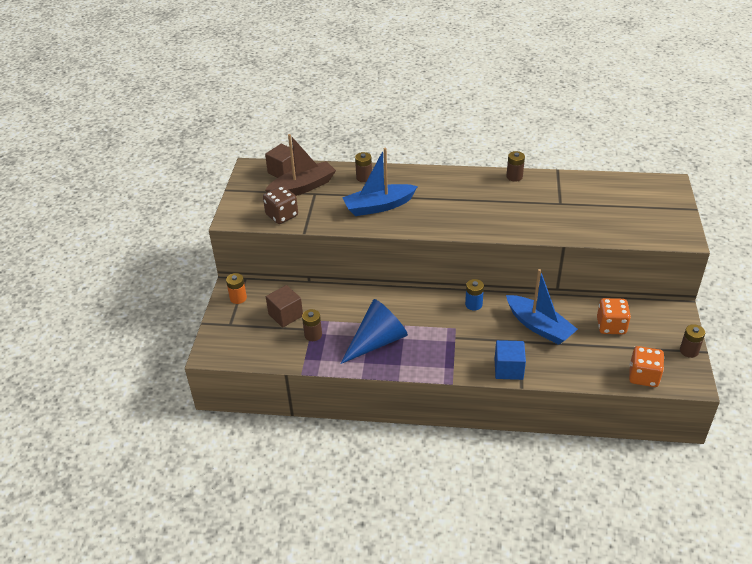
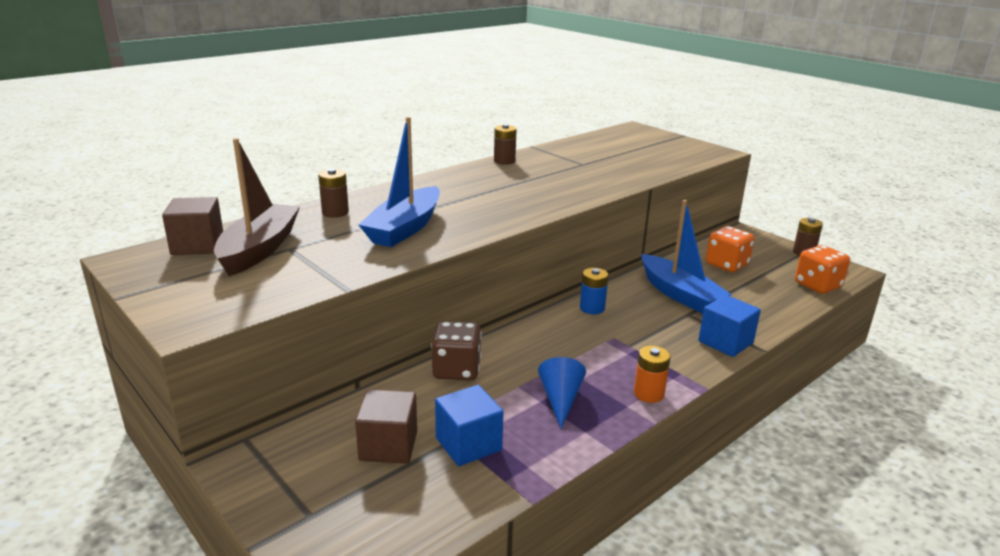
camera: 50 degrees left, 15 degrees down
(238, 298) = (271, 471): orange battery -> orange battery (648, 394)
(282, 215) = (277, 286): brown dice -> brown dice (456, 370)
(313, 335) = (468, 444): brown battery -> blue cube
(377, 341) = (560, 399): blue cone -> blue cone, size x0.57
(539, 326) = (679, 294): blue boat -> blue boat turned 60 degrees clockwise

